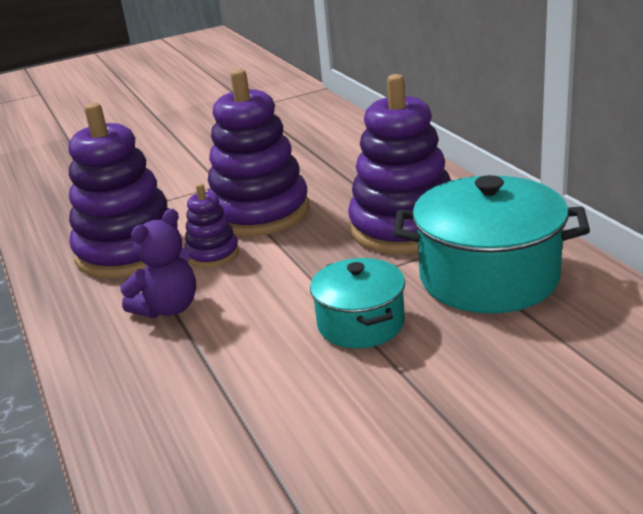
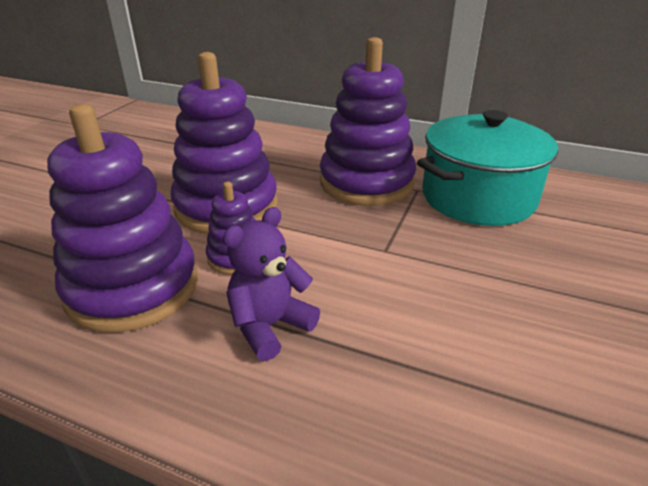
camera: 45 degrees left, 5 degrees up
(168, 308) = (269, 326): purple teddy bear -> purple teddy bear turned 135 degrees counterclockwise
(361, 324) = (456, 264): turquoise pot -> none

